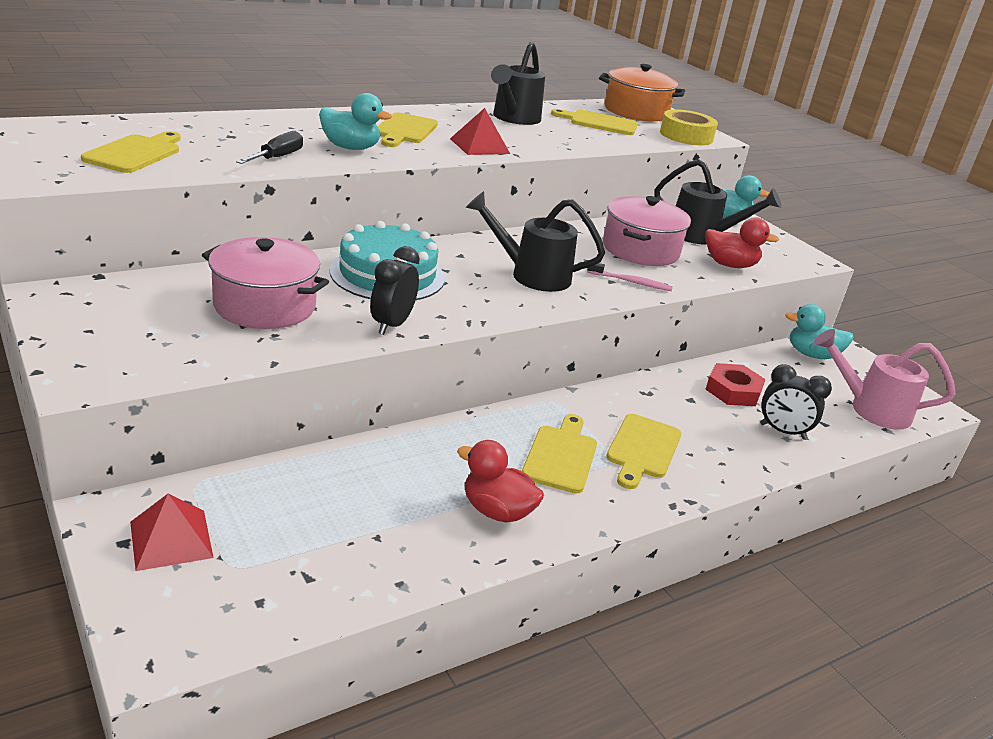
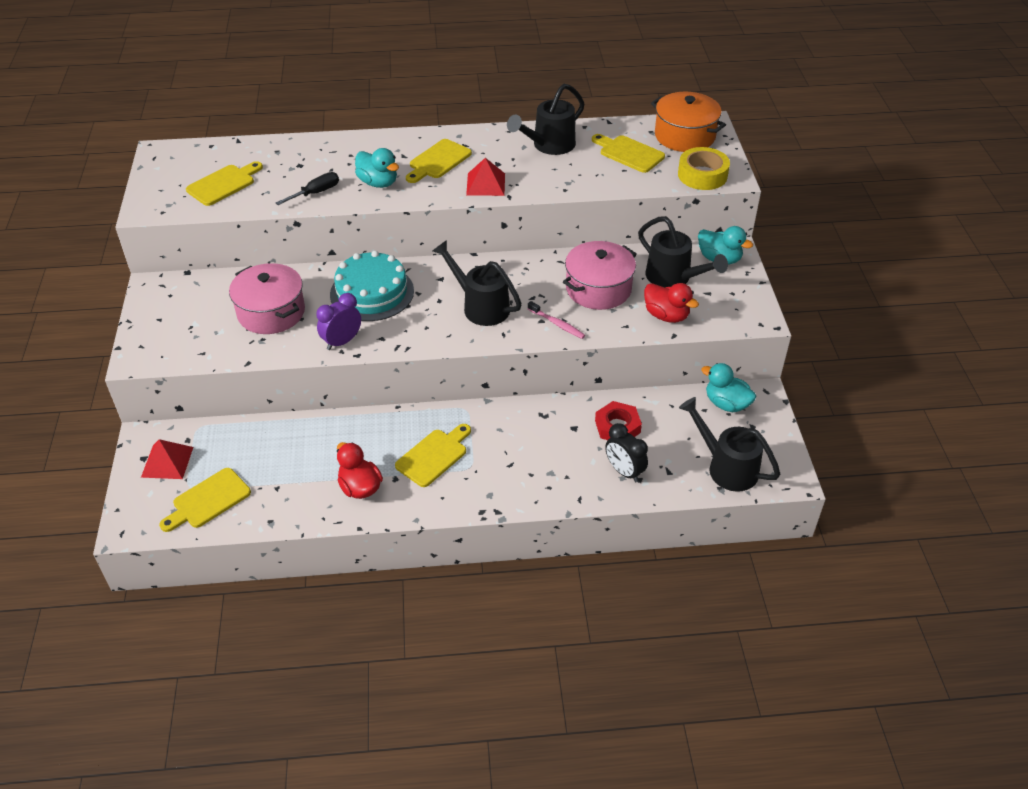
camera: 30 degrees right, 15 degrees up
(392, 325) = (342, 342): black clock -> purple clock
(642, 449) = (497, 463): yellow cutting board -> yellow cutting board (208, 500)
(871, 409) = (726, 467): pink watering can -> black watering can

